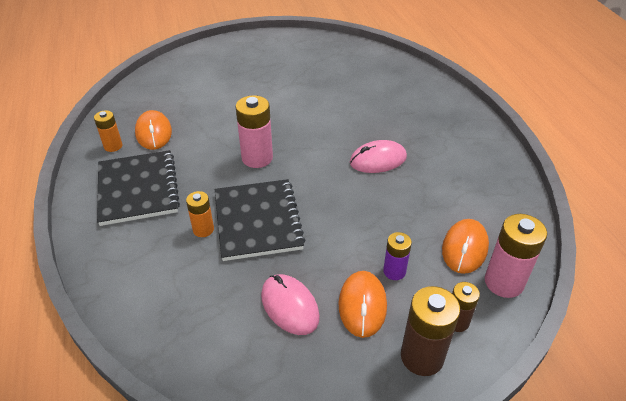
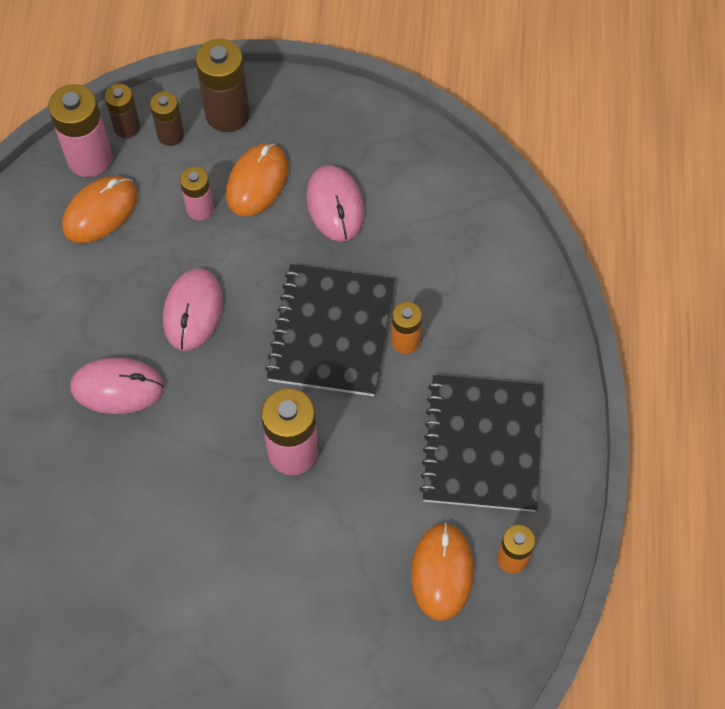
camera: 160 degrees left, 20 degrees up
(358, 207) = (193, 311): none -> pink mouse
(394, 271) = (200, 209): purple battery -> pink battery
(496, 316) = (127, 127): none -> brown battery

